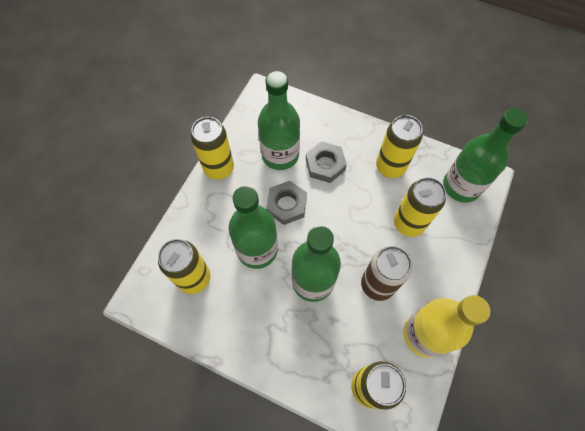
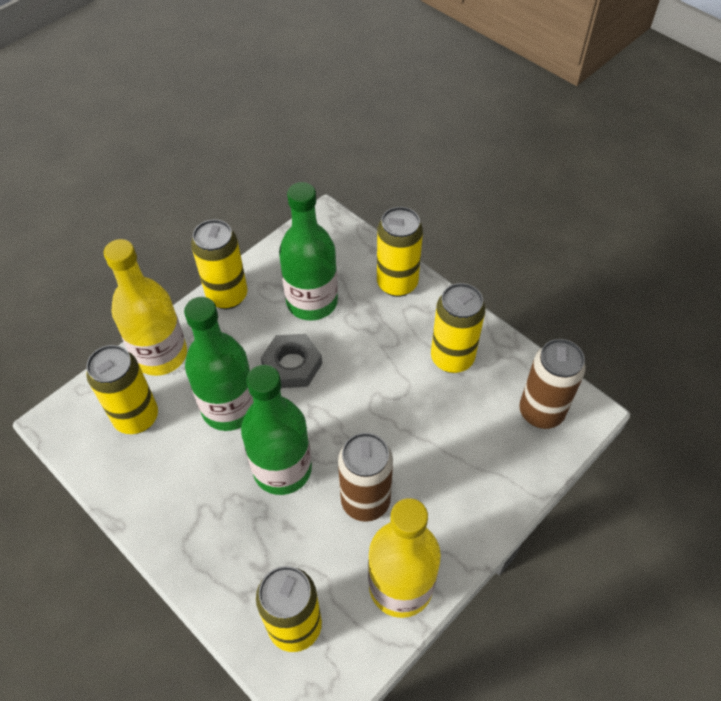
camera: 20 degrees right, 10 degrees down
(190, 226) = (161, 355): none -> yellow bottle
(325, 164) = (365, 330): grey nut -> none
(408, 223) = (444, 437): yellow can -> yellow can (397, 283)
(461, 186) = (541, 412): green bottle -> brown can

